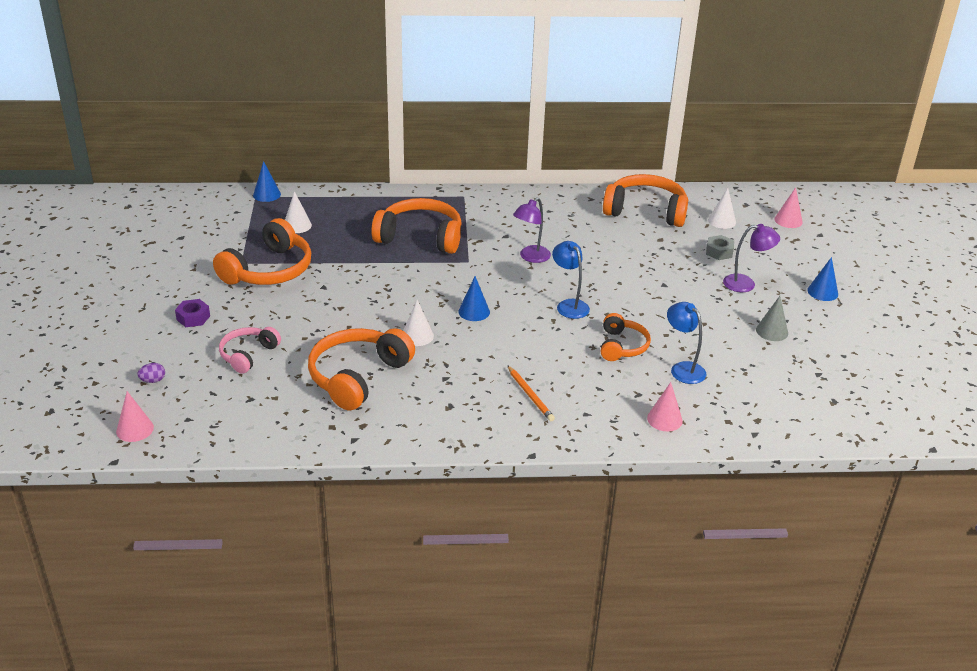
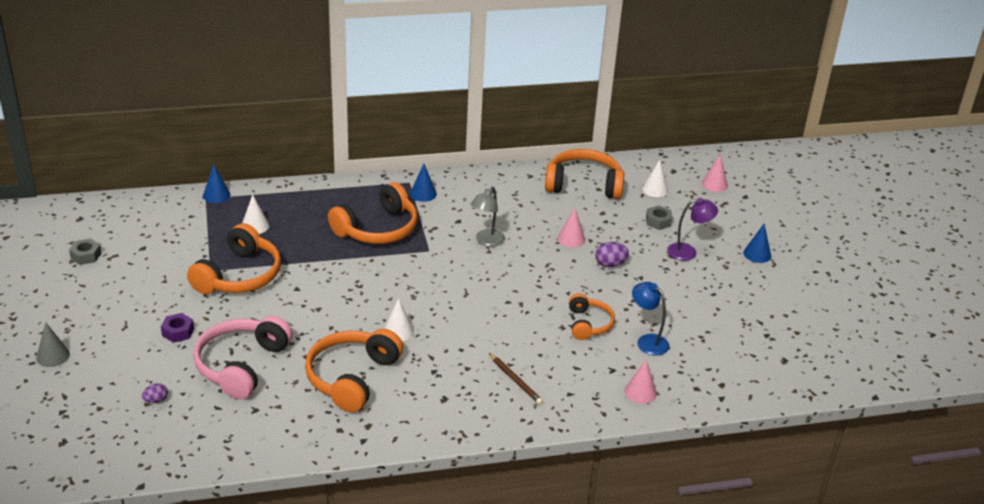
camera: 10 degrees left, 0 degrees up
(124, 240) = (86, 256): none -> grey nut
(135, 429) = (152, 451): pink cone -> pink cone (571, 239)
(248, 355) = (241, 365): pink headphones -> pink headphones, size x1.71
(420, 237) = (377, 229): orange headphones -> orange headphones turned 135 degrees clockwise
(474, 311) = (445, 301): blue cone -> blue cone (423, 194)
(530, 395) = (515, 380): orange pencil -> brown pencil
(531, 257) = (486, 241): purple lamp -> grey lamp
(569, 305) = (532, 287): blue lamp -> none
(658, 289) = (610, 264): none -> purple egg
(772, 331) = (719, 297): grey cone -> grey cone (53, 356)

